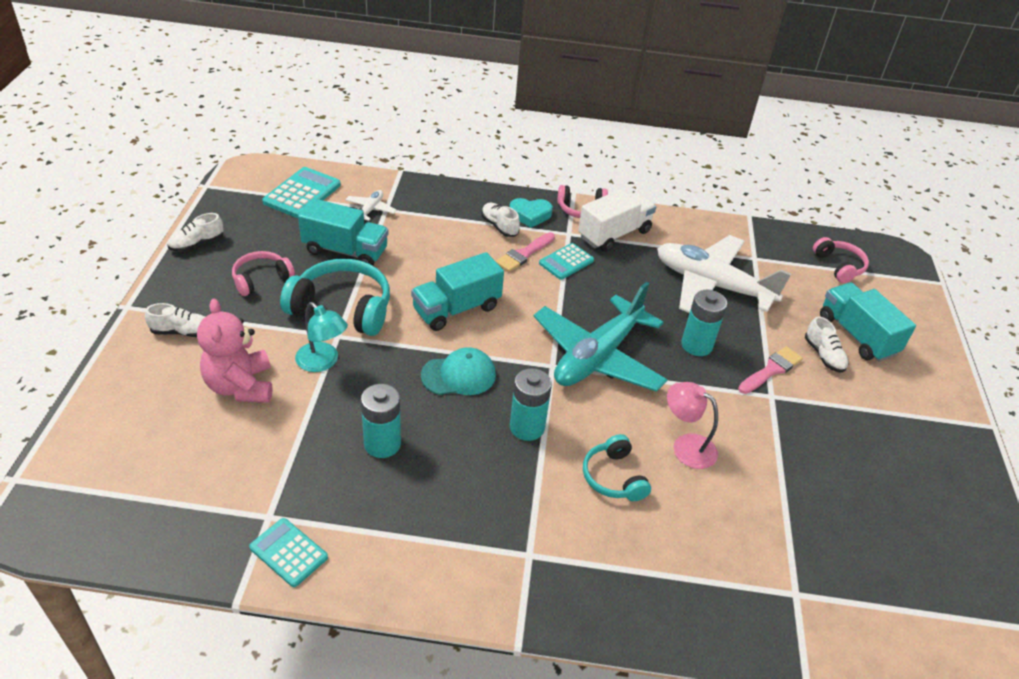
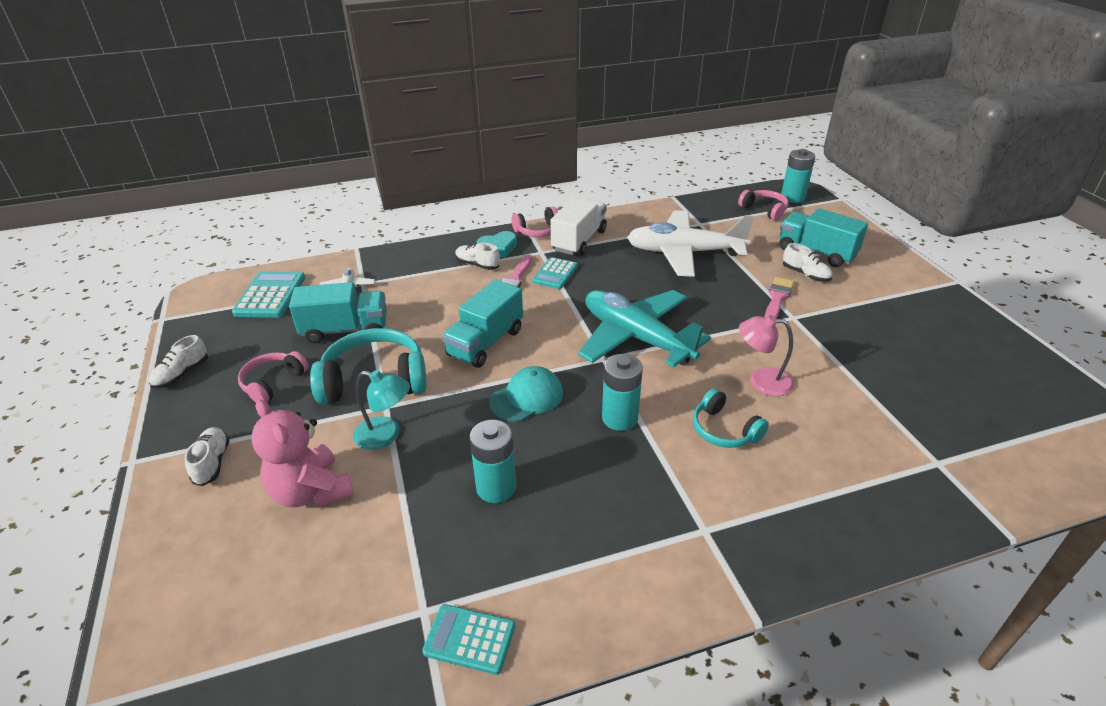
camera: 20 degrees left, 5 degrees down
(182, 332) = (212, 463): white shoe -> white shoe turned 75 degrees counterclockwise
(597, 356) = (636, 337): turquoise plane -> turquoise plane turned 120 degrees clockwise
(696, 345) = (707, 300): turquoise battery -> turquoise battery (792, 197)

